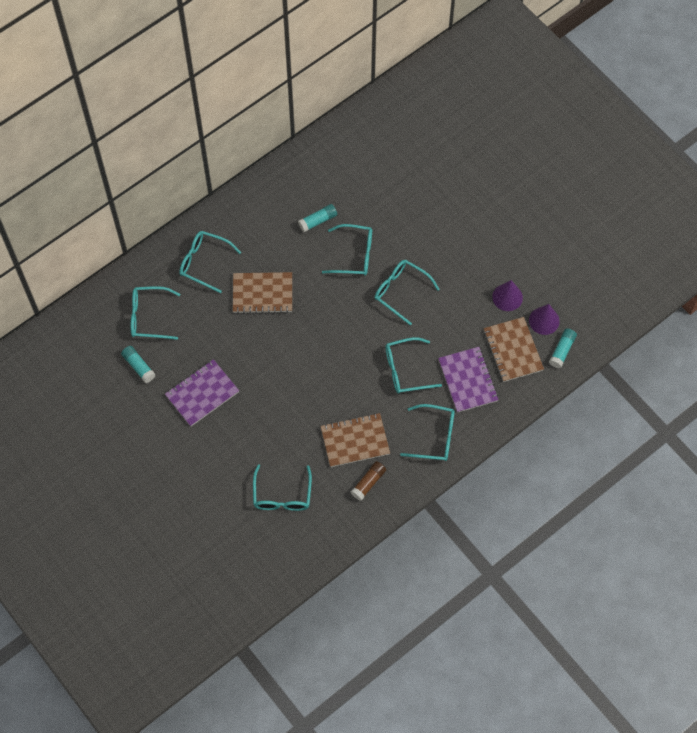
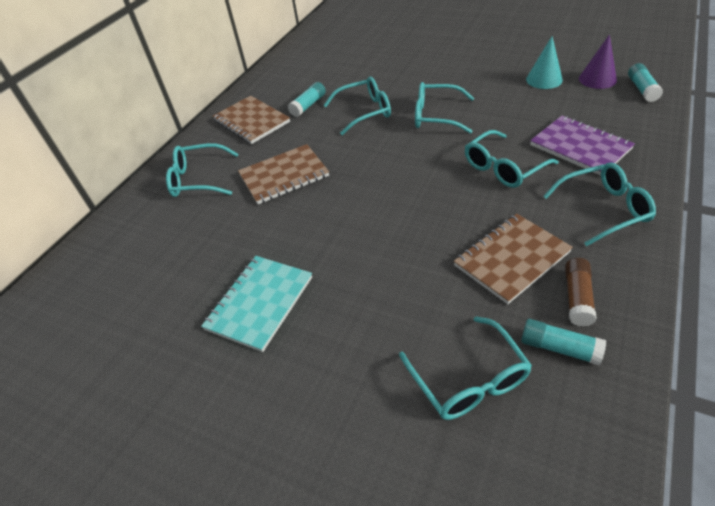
camera: 20 degrees left, 20 degrees down
(138, 366) = (148, 313): turquoise glue stick -> turquoise glue stick (559, 348)
(149, 317) = (145, 253): turquoise glasses -> none
(202, 394) = (260, 303): purple notebook -> turquoise notebook
(507, 297) = (544, 79): purple cone -> turquoise cone
(513, 350) = (596, 108): brown notebook -> brown notebook (251, 121)

